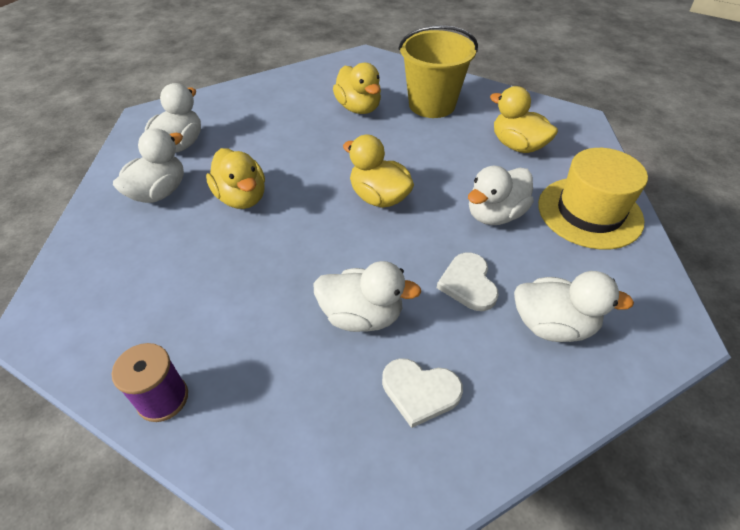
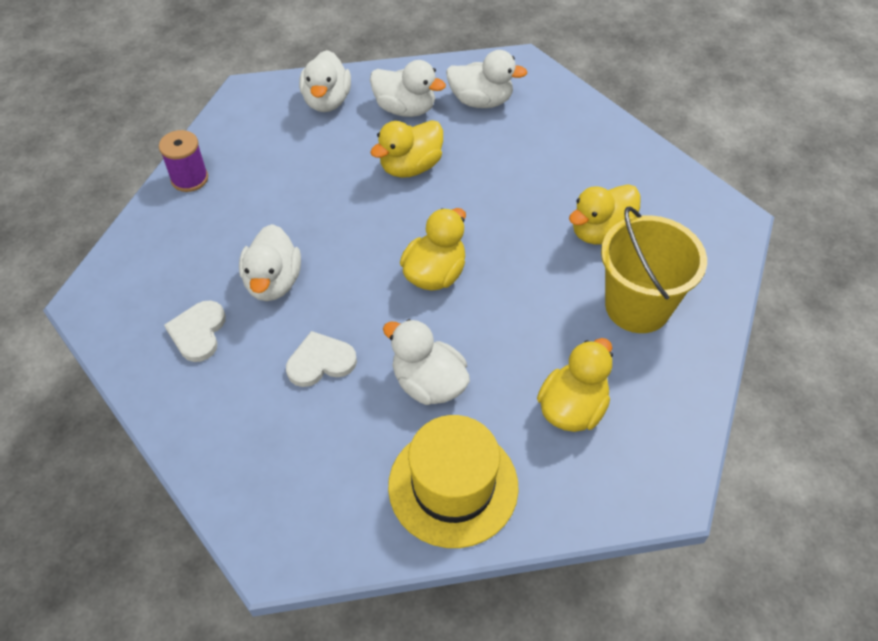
camera: 80 degrees right, 5 degrees up
(552, 325) = (274, 435): white duck -> white duck (327, 101)

